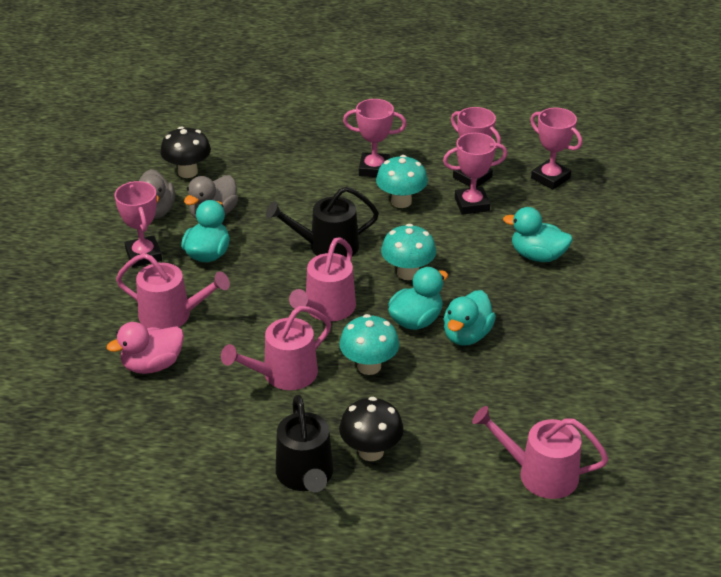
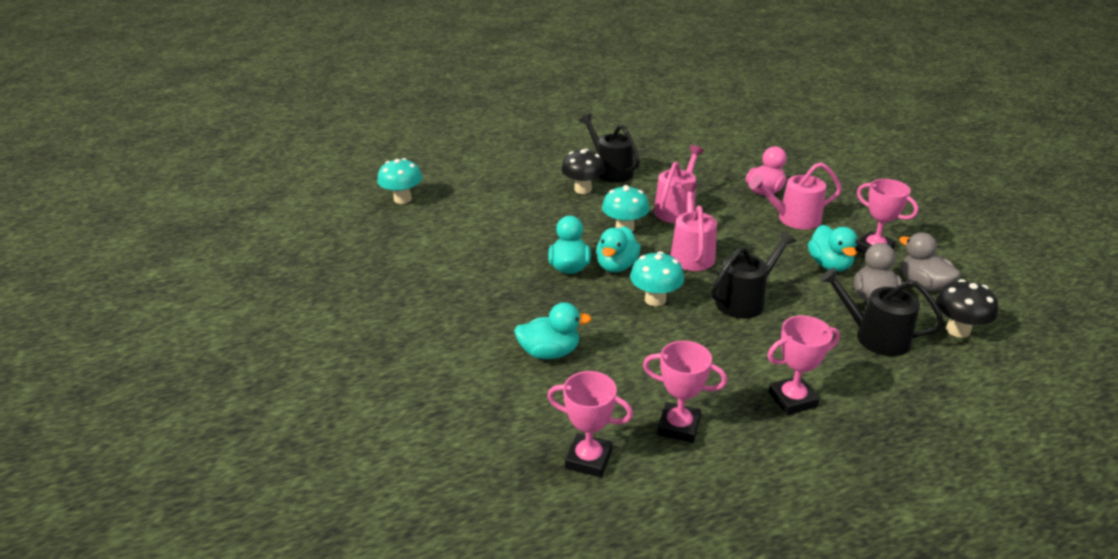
camera: 155 degrees right, 5 degrees down
(257, 187) = (875, 336): none -> black watering can
(401, 201) = (725, 368): turquoise mushroom -> turquoise mushroom (402, 199)
(472, 204) = (652, 389): pink trophy -> none
(540, 474) = (469, 206): pink watering can -> none

